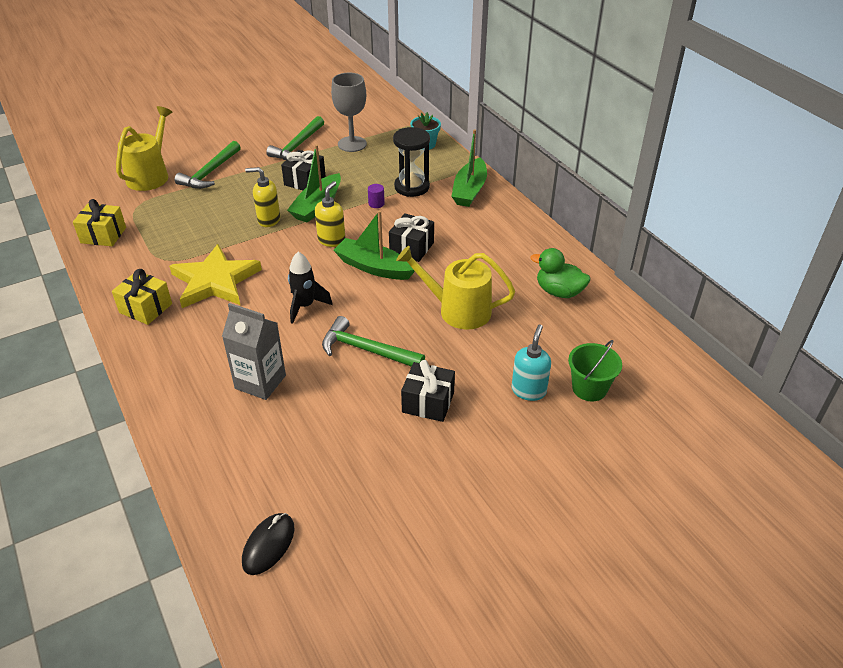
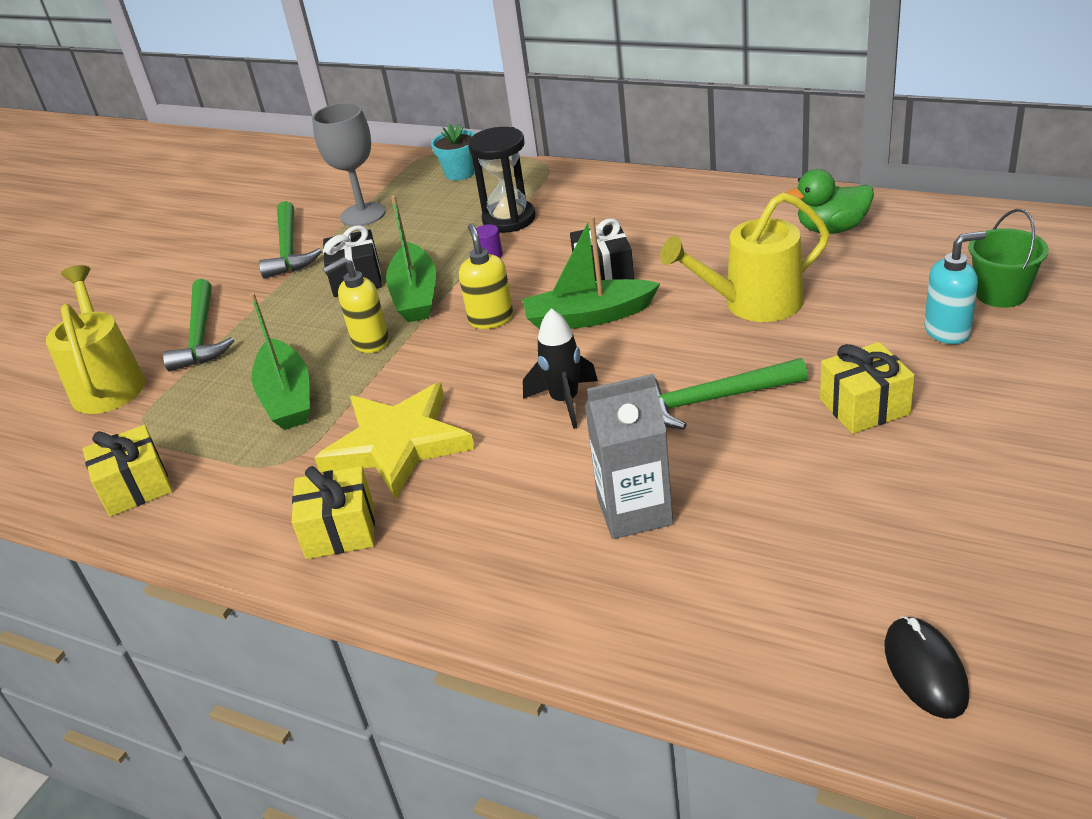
camera: 30 degrees left, 5 degrees down
(428, 402) = (864, 407): black gift -> yellow gift
(469, 190) = (584, 190): green boat -> green boat (287, 397)
(528, 390) = (947, 331): turquoise soap dispenser -> turquoise soap dispenser turned 90 degrees clockwise

